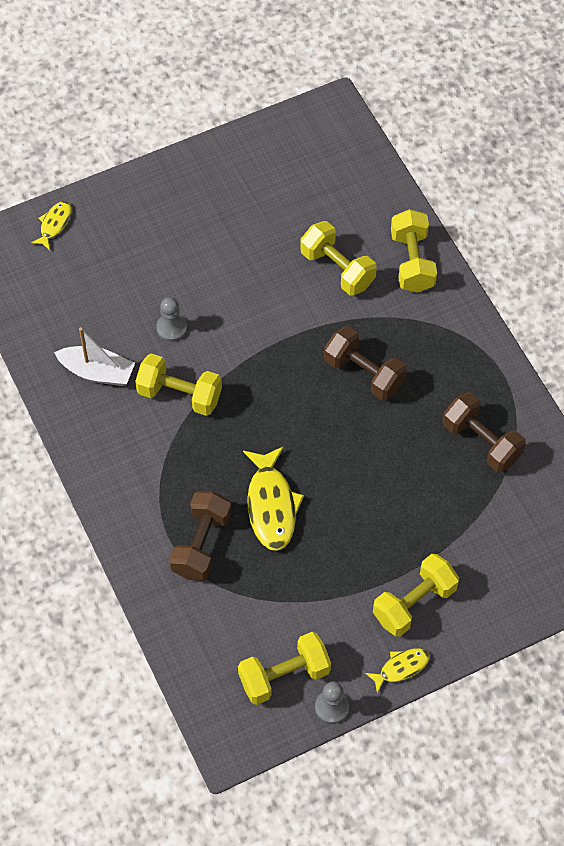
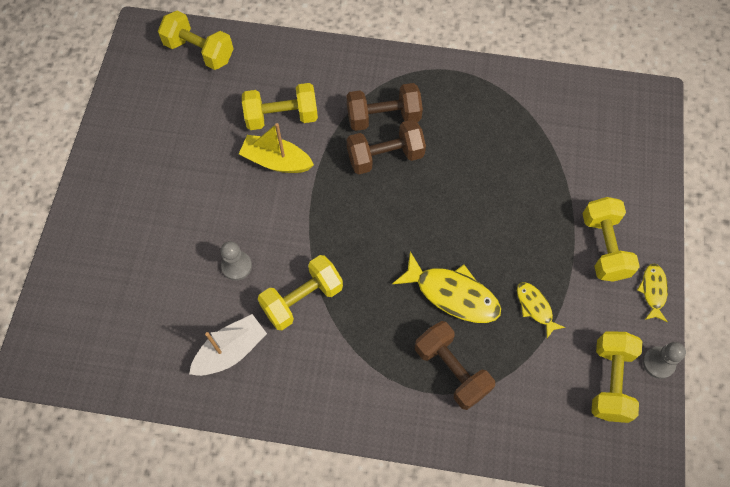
camera: 55 degrees left, 5 degrees up
(54, 224) = (61, 295): yellow fish -> yellow fish (535, 307)
(290, 293) = (276, 161): none -> yellow boat
(412, 262) = (316, 66): yellow dumbbell -> yellow dumbbell (199, 51)
(481, 442) = (499, 118): brown dumbbell -> brown dumbbell (383, 117)

